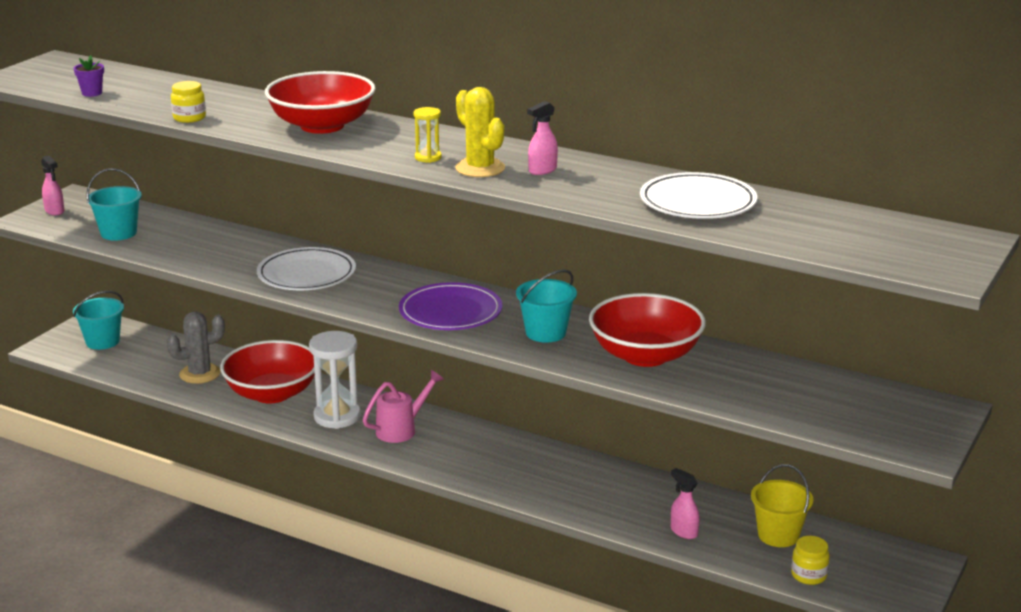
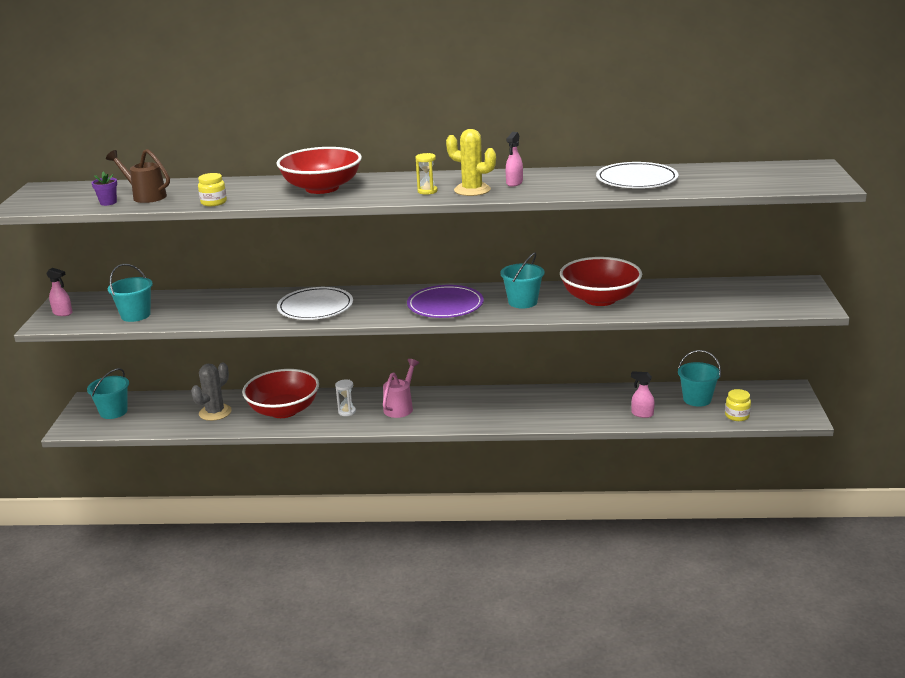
camera: 25 degrees left, 0 degrees up
(136, 93) = (145, 196): none -> brown watering can
(337, 416) = (347, 412): white hourglass -> white hourglass, size x0.50
(778, 535) = (697, 399): yellow bucket -> turquoise bucket

